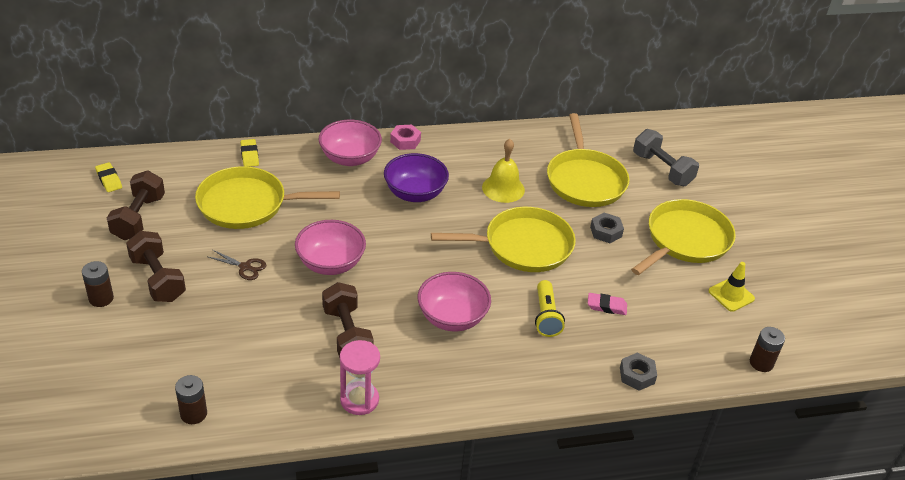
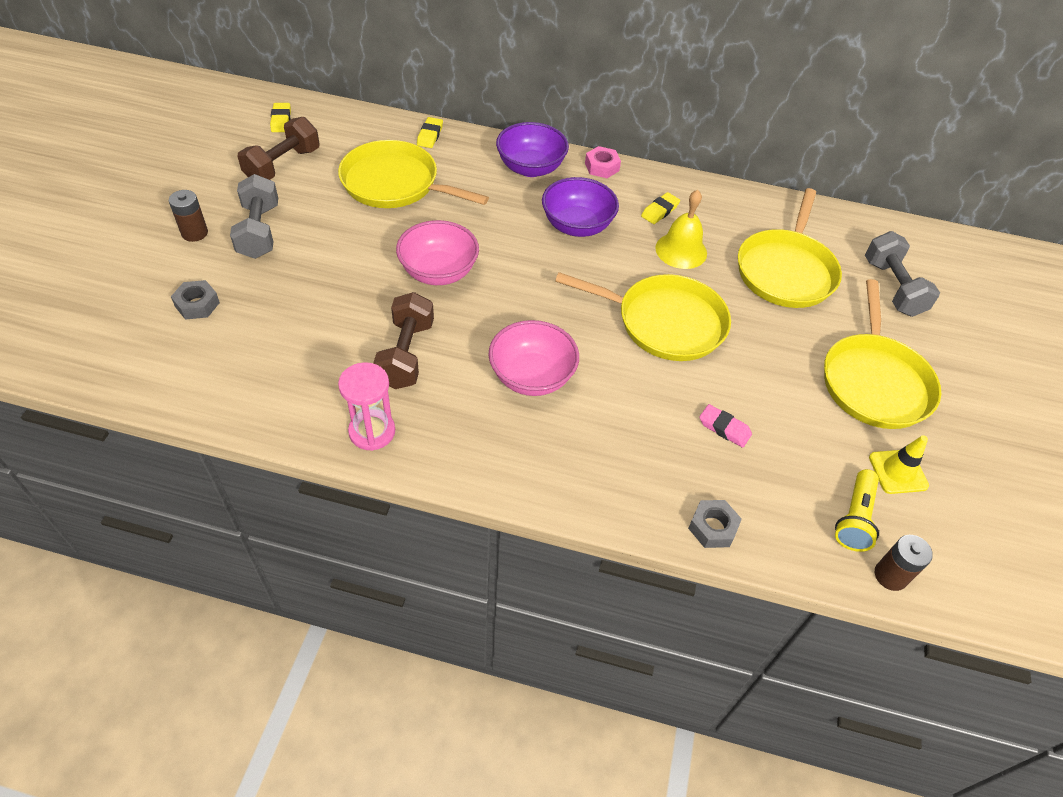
camera: 25 degrees right, 10 degrees up
(158, 279) = (259, 231): brown dumbbell -> grey dumbbell
(193, 414) = (198, 382): brown battery -> none
(245, 267) = (350, 247): brown scissors -> none
(350, 158) = (530, 168): pink bowl -> purple bowl
(470, 163) = (660, 211): none -> yellow eraser
(546, 316) = (642, 414): yellow flashlight -> yellow flashlight (854, 518)
(606, 232) = (776, 339): grey nut -> grey nut (197, 304)
(685, 240) = (874, 382): yellow pan -> yellow pan turned 120 degrees clockwise

